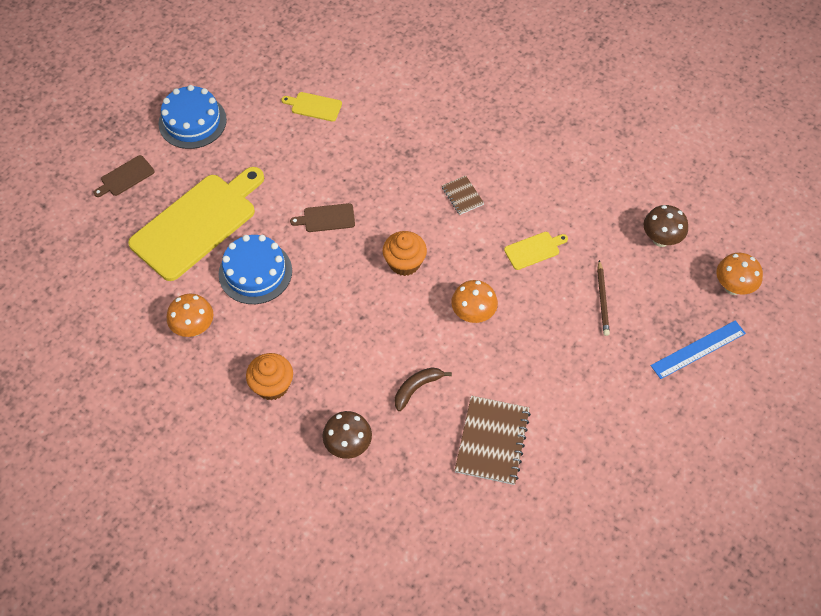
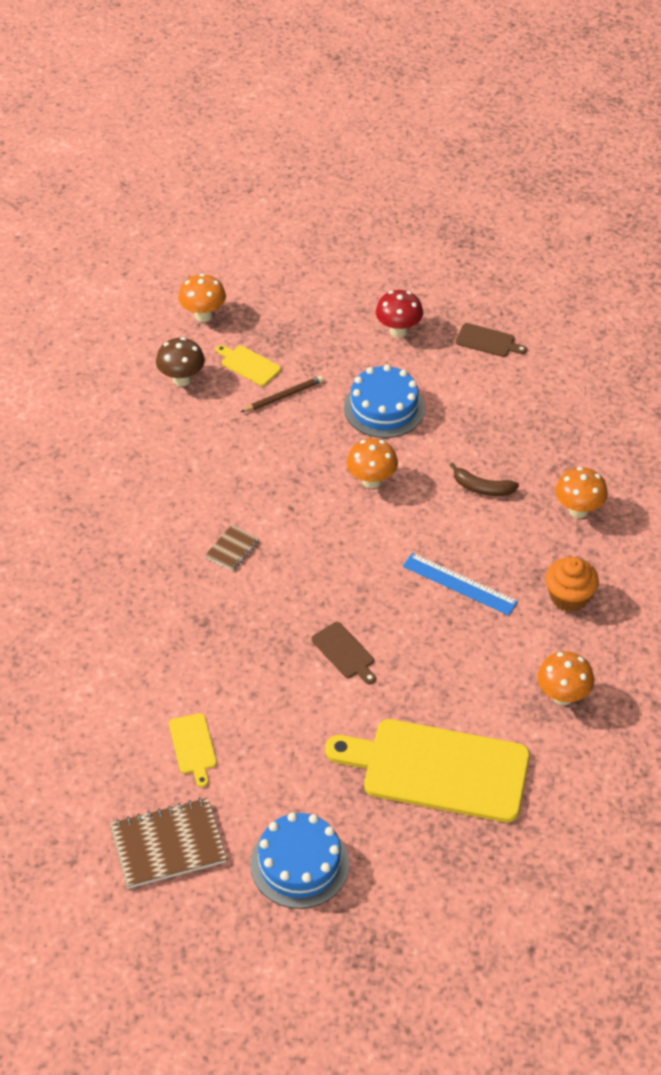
camera: 120 degrees left, 10 degrees down
(125, 177) = (429, 885): brown cutting board -> brown cutting board (487, 341)
(255, 272) = (458, 680): blue cake -> blue cake (384, 408)
(348, 445) = (578, 510): brown mushroom -> orange mushroom
(404, 263) = (351, 559): orange cupcake -> none
(492, 441) = (490, 415): brown notebook -> brown notebook (168, 845)
(534, 250) = (261, 466): yellow cutting board -> yellow cutting board (249, 365)
(637, 426) = (398, 331): none -> red mushroom
(698, 349) = (290, 317): blue ruler -> blue ruler (460, 584)

